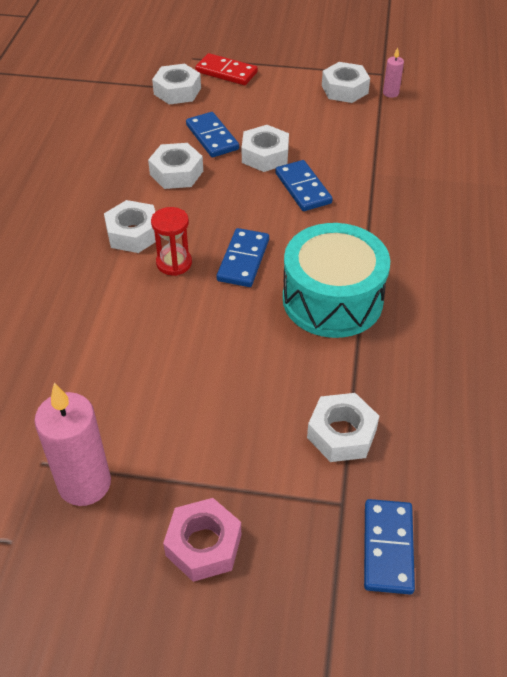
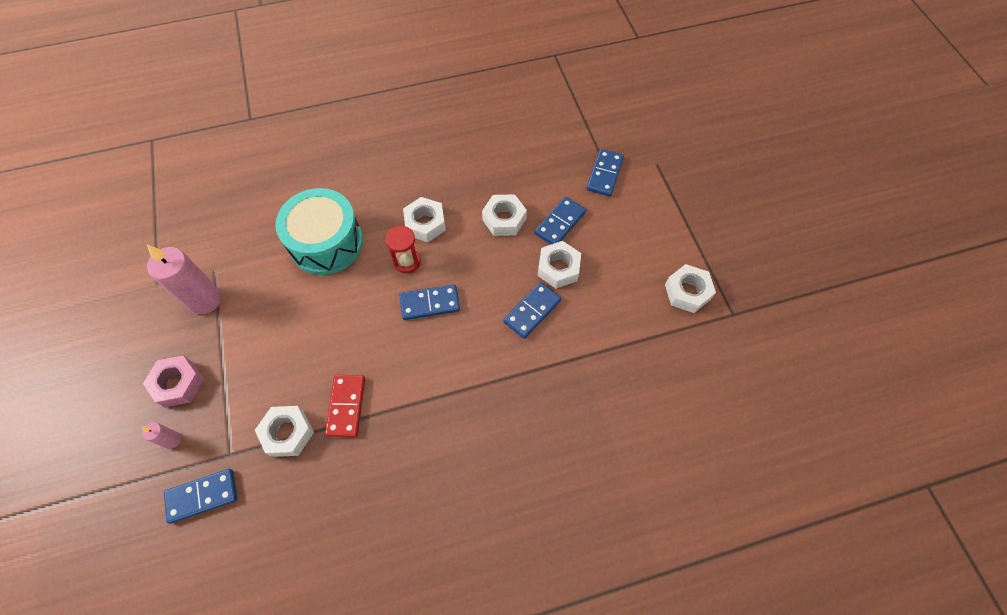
camera: 65 degrees right, 15 degrees up
(177, 91) = (604, 174): white nut -> blue domino
(226, 72) = (652, 195): red domino -> red domino (346, 406)
(332, 299) = (414, 380): turquoise drum -> turquoise drum (326, 243)
(390, 93) = (706, 331): pink candle -> pink candle (172, 440)

